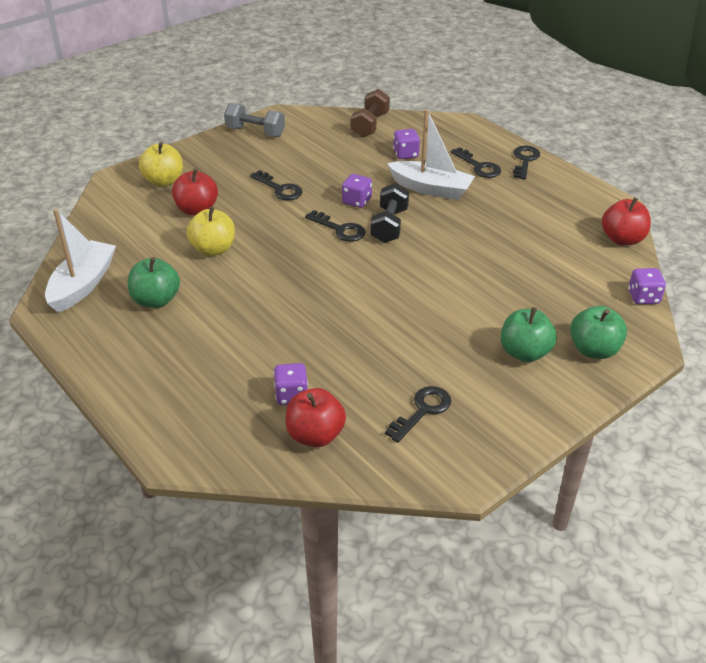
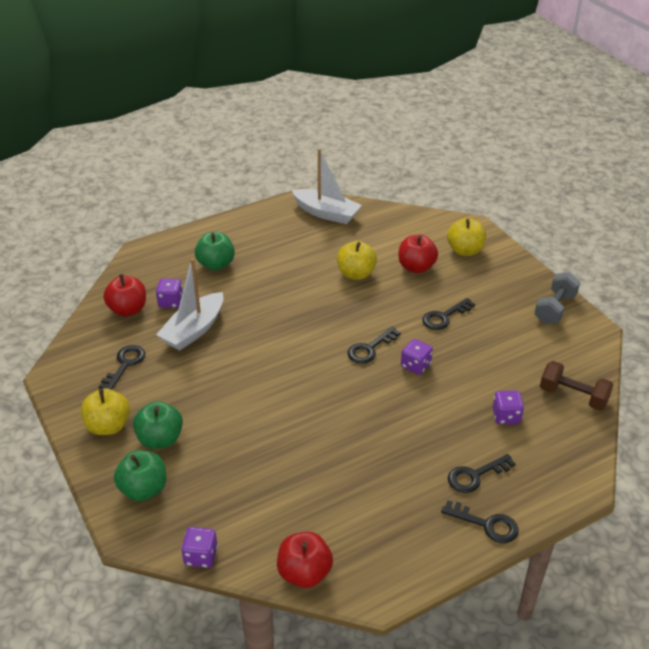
camera: 100 degrees right, 0 degrees up
(156, 300) = (298, 245): green apple -> green apple (216, 264)
(389, 226) = (369, 383): black dumbbell -> none
(422, 411) = (124, 365): black key -> black key turned 120 degrees counterclockwise
(431, 189) = (432, 425): white boat -> white boat (194, 330)
(525, 399) = (108, 426): none -> yellow apple

